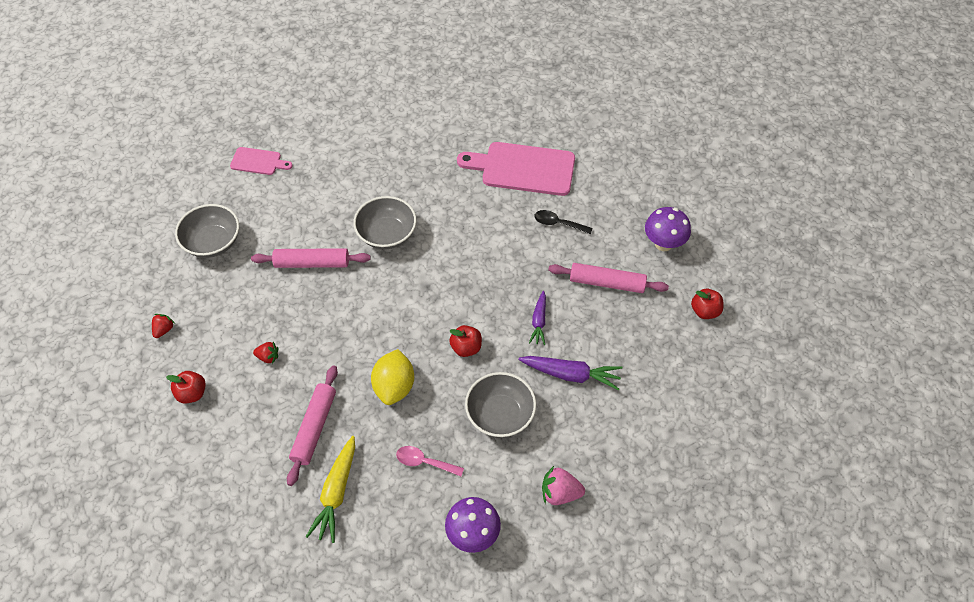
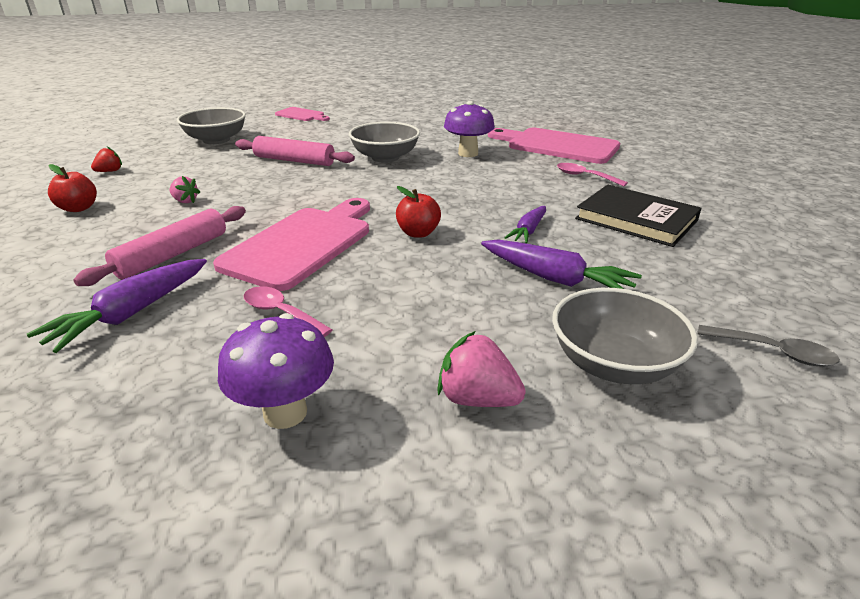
camera: 20 degrees right, 25 degrees down
(268, 357) = (185, 201): red strawberry -> pink strawberry
(336, 493) = (131, 314): yellow carrot -> purple carrot
(394, 386) = (302, 244): yellow lemon -> pink cutting board
(500, 414) = (426, 293): grey bowl -> grey bowl (614, 364)
(558, 223) = (585, 176): black spoon -> pink spoon
(607, 283) = (636, 219): pink rolling pin -> black book
(663, 244) = (724, 206): purple mushroom -> purple mushroom (468, 153)
(695, 407) = (773, 352): none -> grey spoon
(705, 311) = (789, 262): red apple -> none

